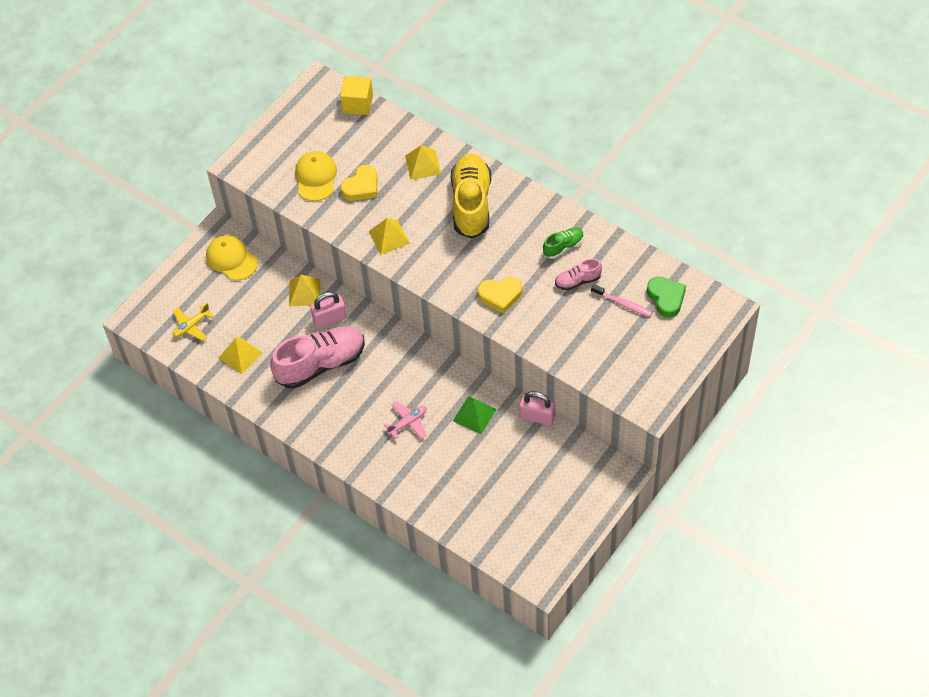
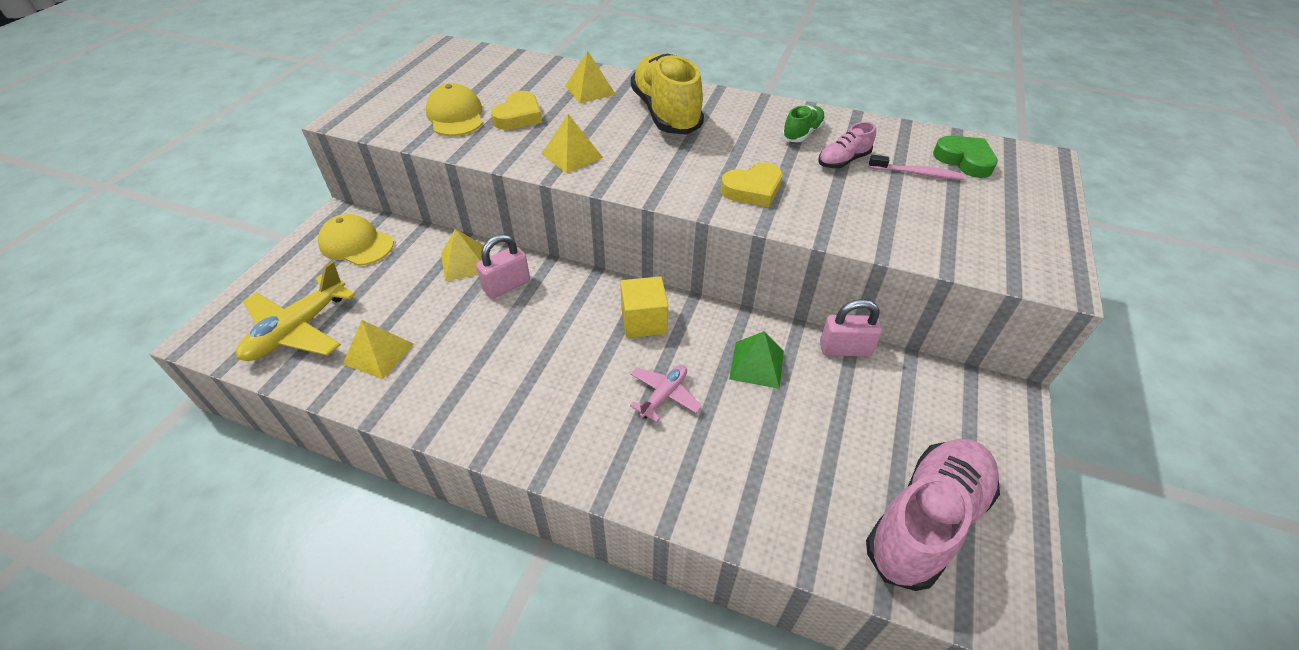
camera: 20 degrees left, 10 degrees down
(191, 326) = (298, 330): yellow plane -> yellow plane, size x1.74
(320, 364) = (506, 342): pink shoe -> pink shoe (926, 521)
(358, 104) = (493, 55): yellow cube -> yellow cube (643, 321)

